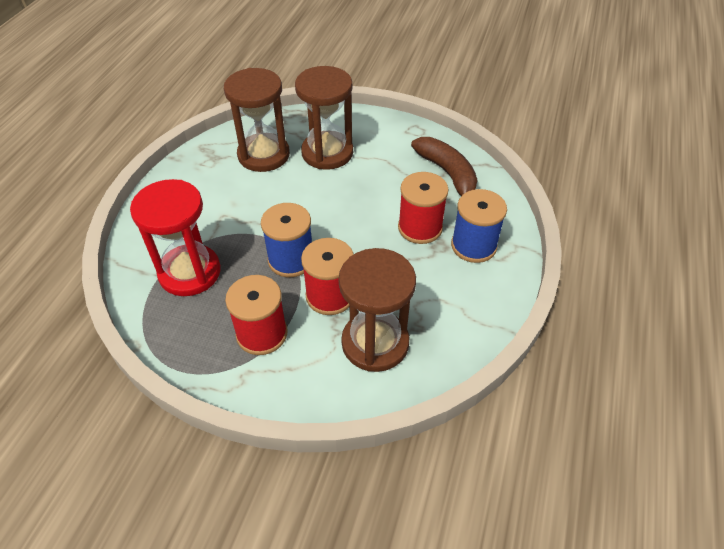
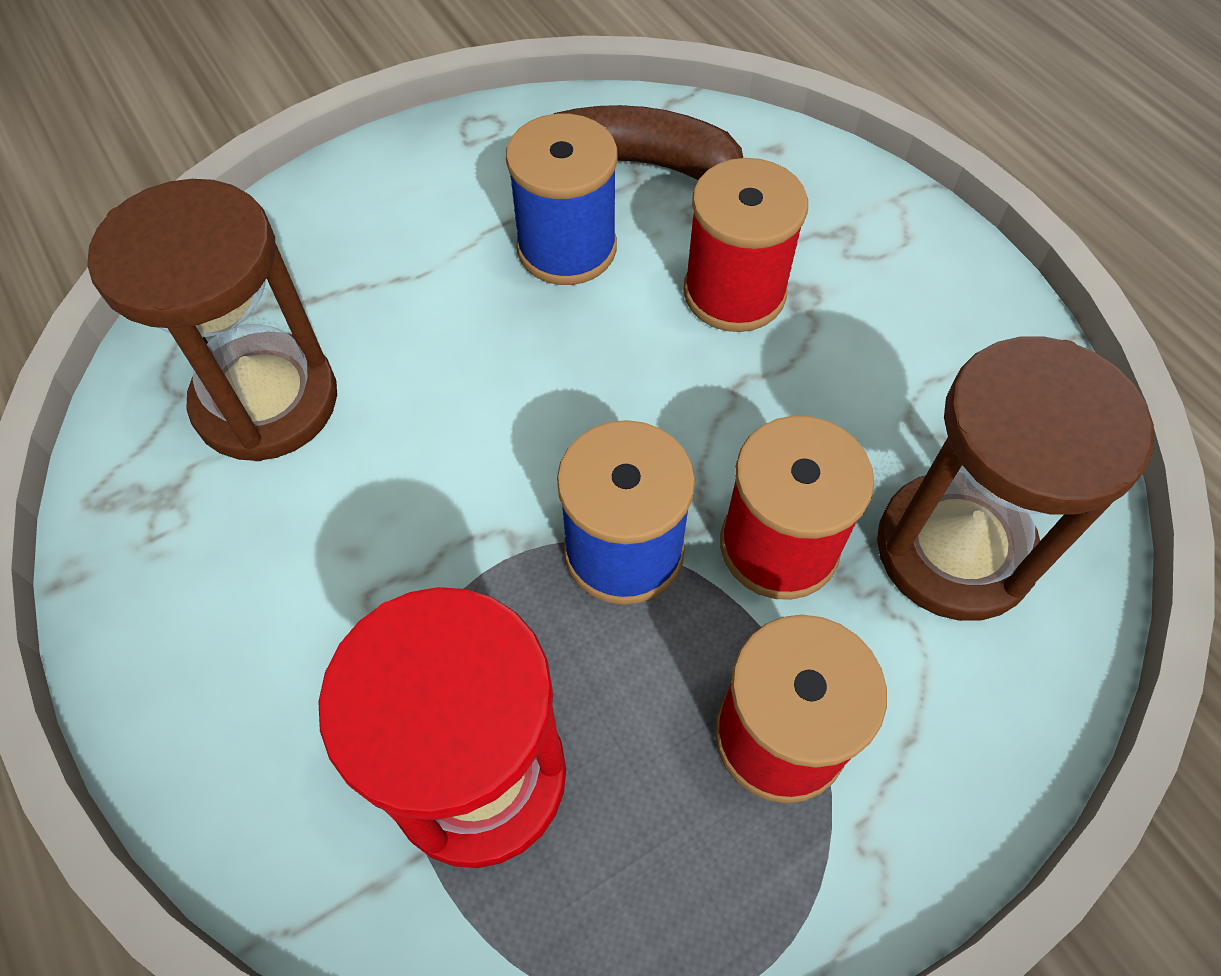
camera: 50 degrees left, 10 degrees up
(327, 153) = (387, 292): brown hourglass -> none
(473, 246) = (846, 251): blue spool -> blue spool (567, 248)

